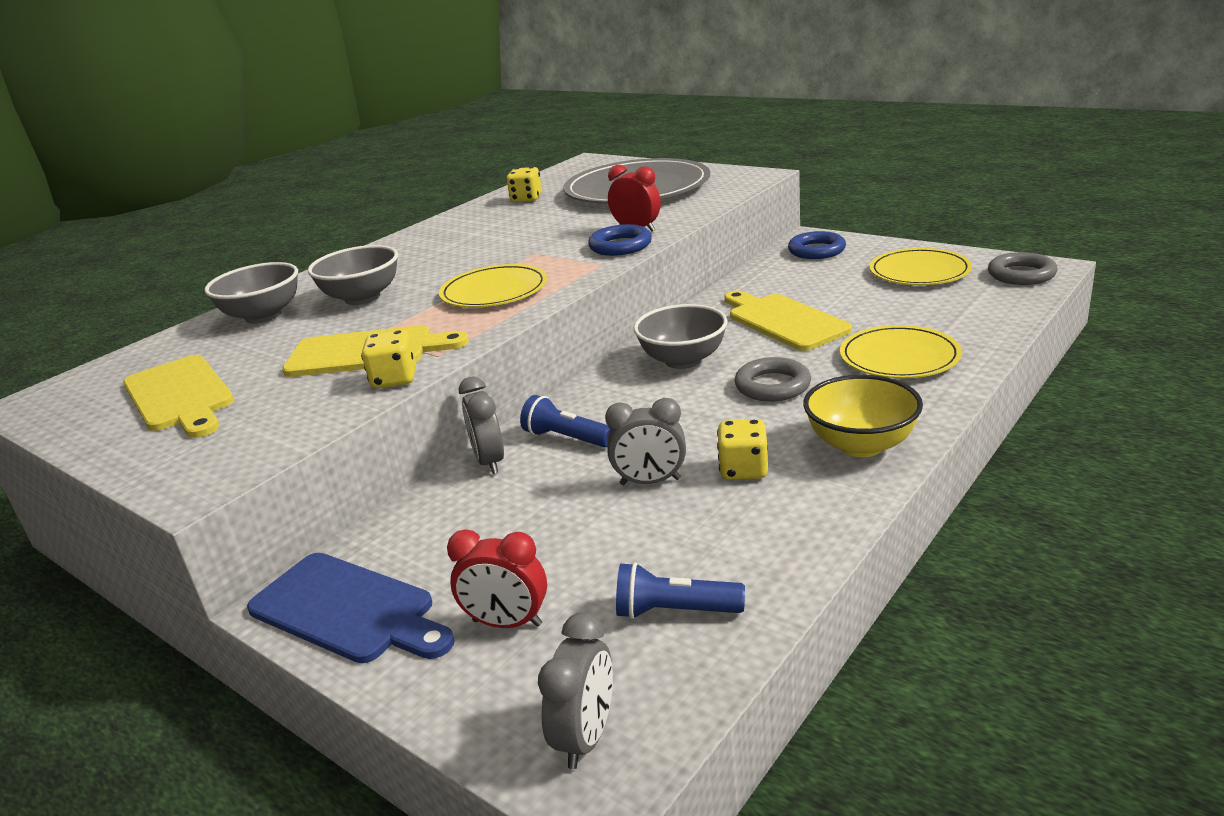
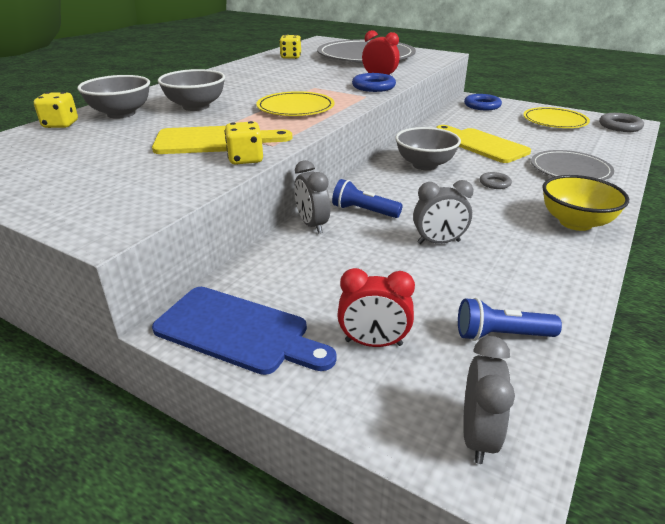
camera: 10 degrees left, 5 degrees up
(180, 396) = (70, 163): yellow cutting board -> none
(743, 469) = (502, 236): yellow dice -> yellow dice (60, 124)
(772, 386) = (494, 183): grey ring -> grey ring, size x0.60
(899, 357) = (570, 169): yellow plate -> grey plate

